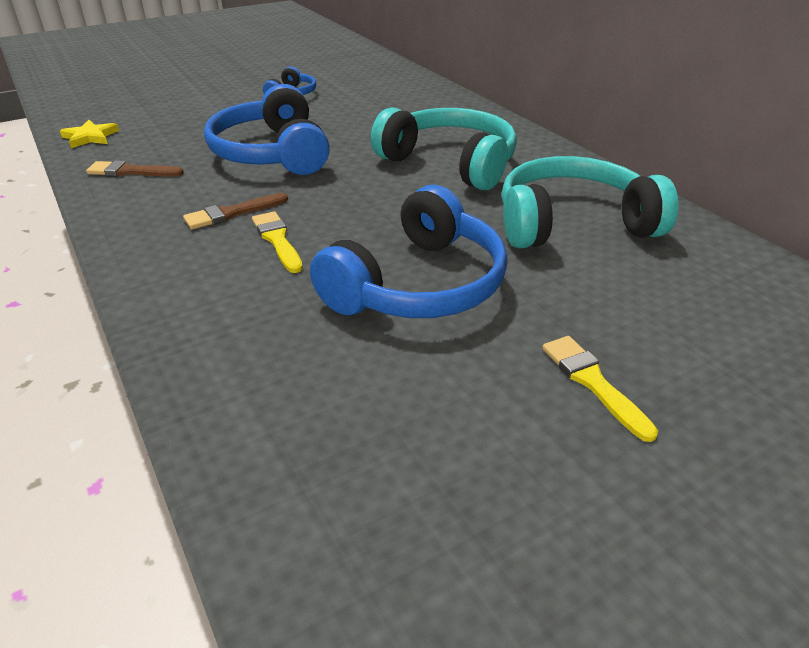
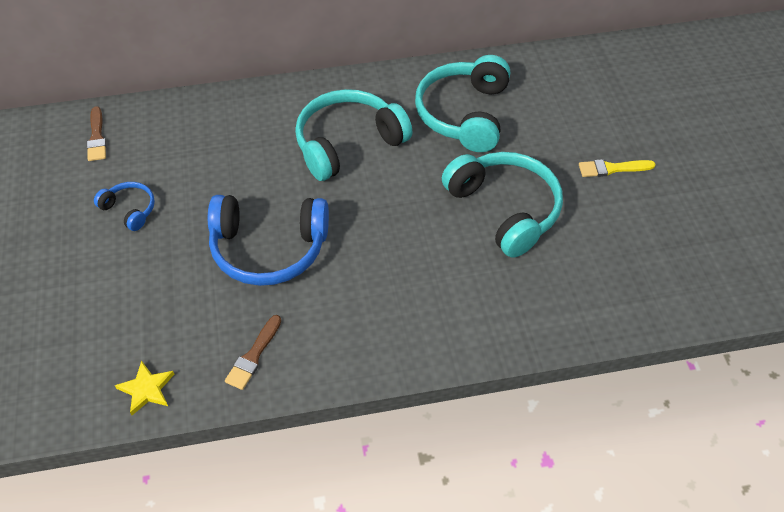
camera: 70 degrees left, 15 degrees up
(232, 213) = (368, 291): brown brush -> brown brush (97, 137)
(277, 240) = (421, 269): yellow brush -> none
(418, 284) = (504, 209): blue headphones -> turquoise headphones

